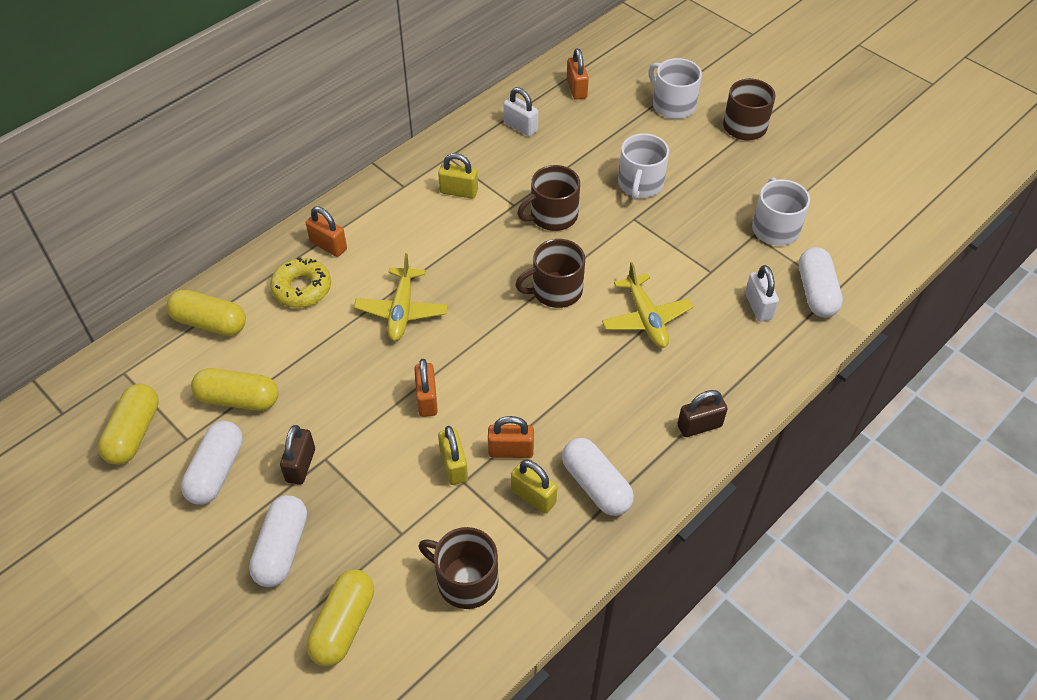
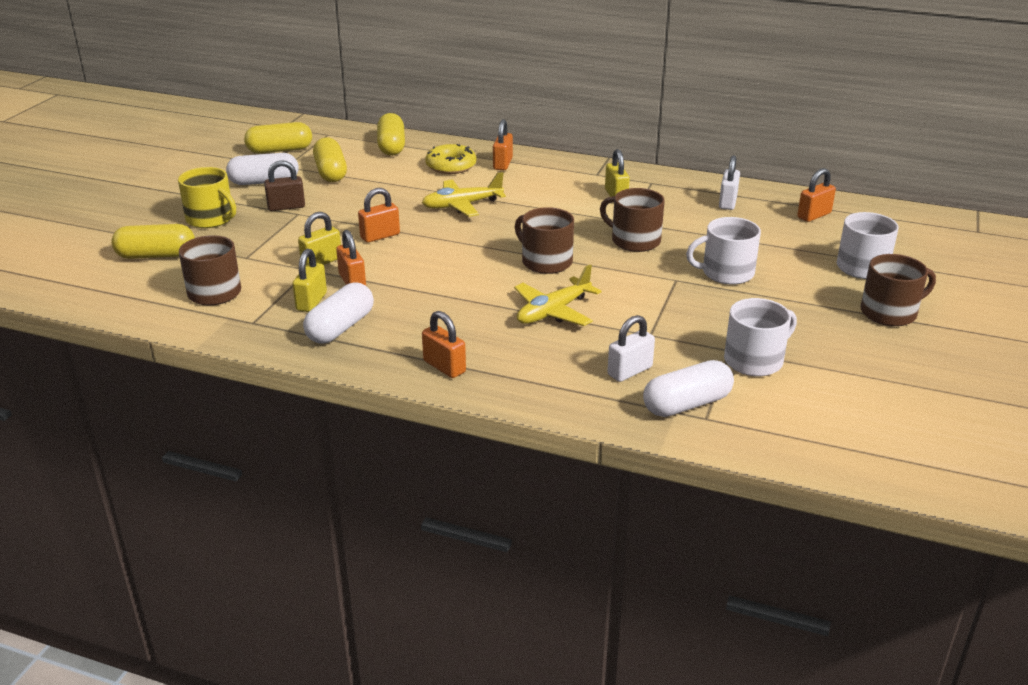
camera: 65 degrees right, 20 degrees down
(282, 549) = (211, 219): white capsule -> yellow mug
(699, 426) = (444, 367): brown padlock -> orange padlock

